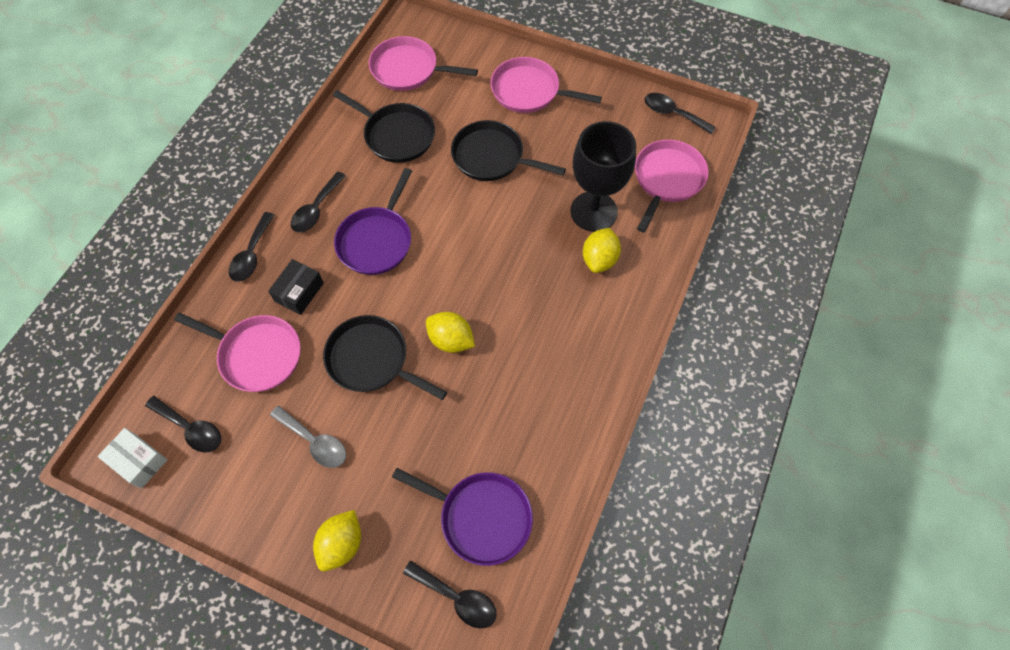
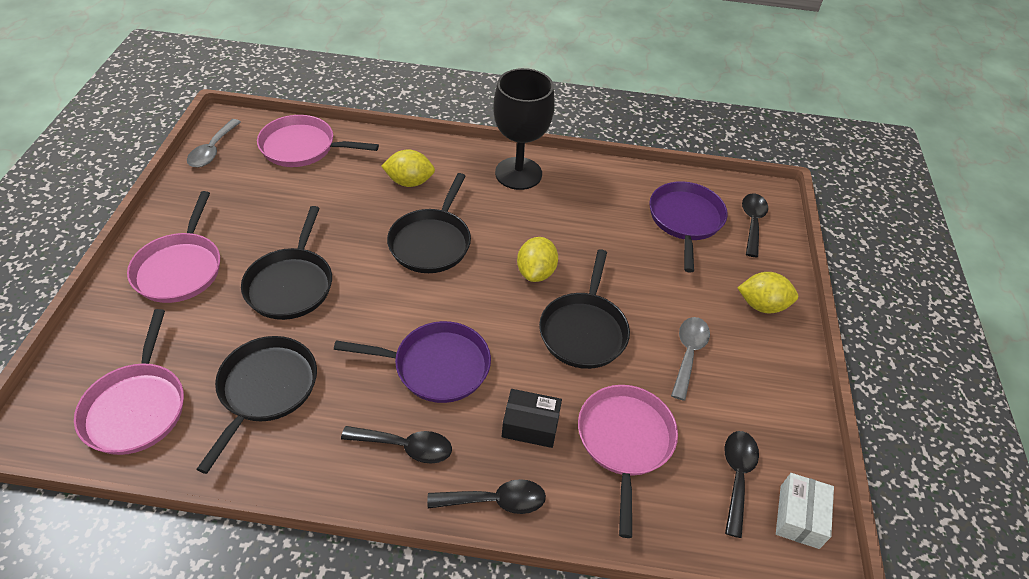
camera: 110 degrees left, 15 degrees down
(512, 262) = (431, 242): none -> black pan
(593, 211) = (353, 192): black goblet -> black goblet (518, 173)
(672, 114) = (212, 150): black spoon -> grey spoon

